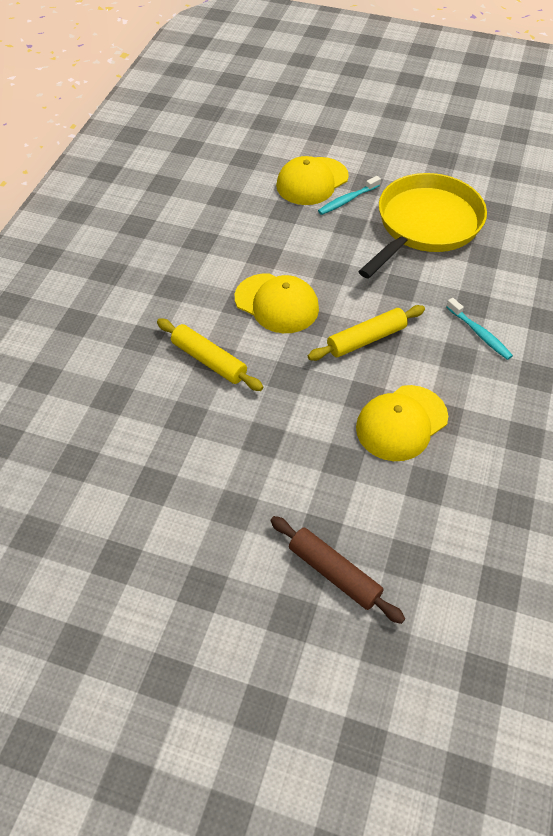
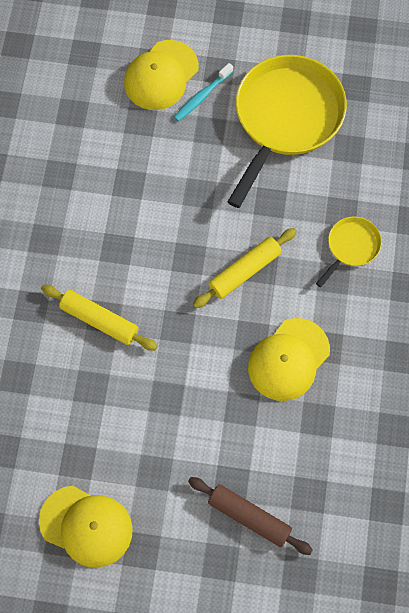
camera: 10 degrees left, 15 degrees up
(277, 303) = (152, 242): yellow cap -> yellow cap (86, 526)
(479, 334) = (351, 247): turquoise toothbrush -> yellow pan

